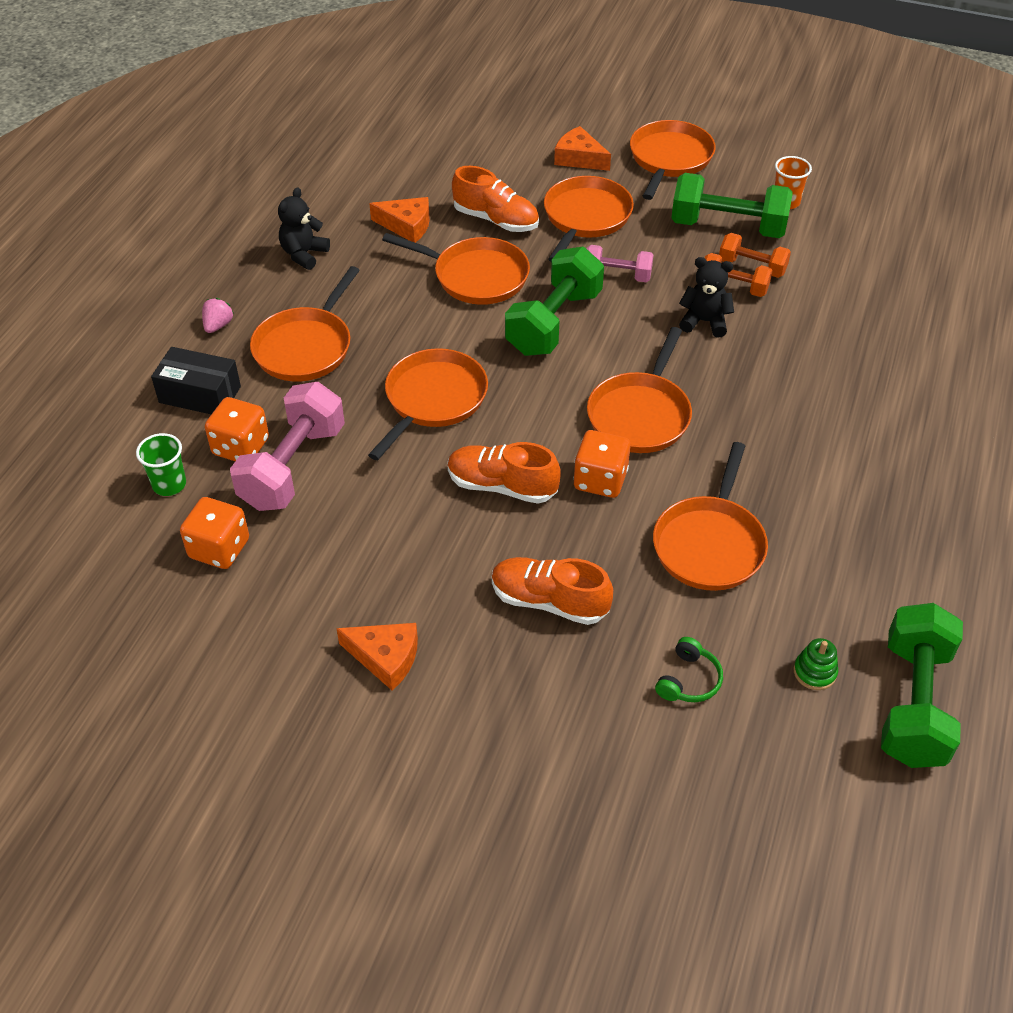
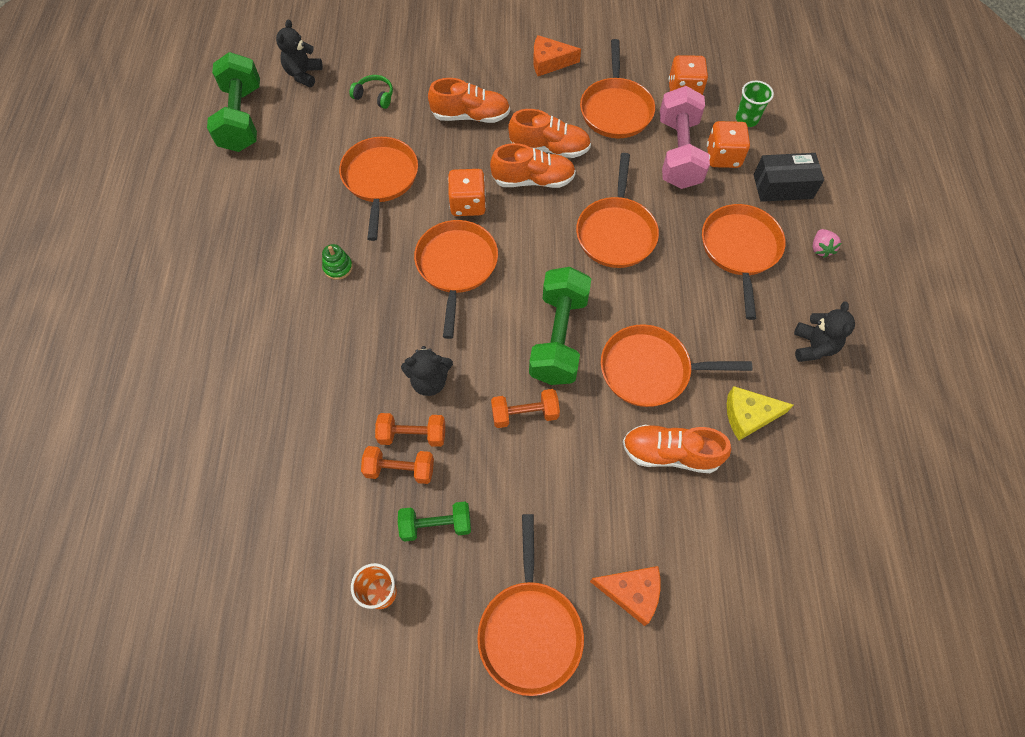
camera: 160 degrees right, 15 degrees up
(407, 226) = (748, 415): orange cheese -> yellow cheese
(459, 521) = (549, 148): none -> orange shoe
(585, 218) = (585, 488): orange pan -> orange pan (616, 109)
(617, 275) = (524, 414): pink dumbbell -> orange dumbbell
(689, 680) = (374, 96): green headphones -> green headphones turned 105 degrees clockwise
(728, 227) = (436, 525): green dumbbell -> green dumbbell, size x0.57
(803, 760) = (303, 74): none -> black teddy bear
(814, 672) = (301, 120): green stacking toy -> green stacking toy (338, 267)

